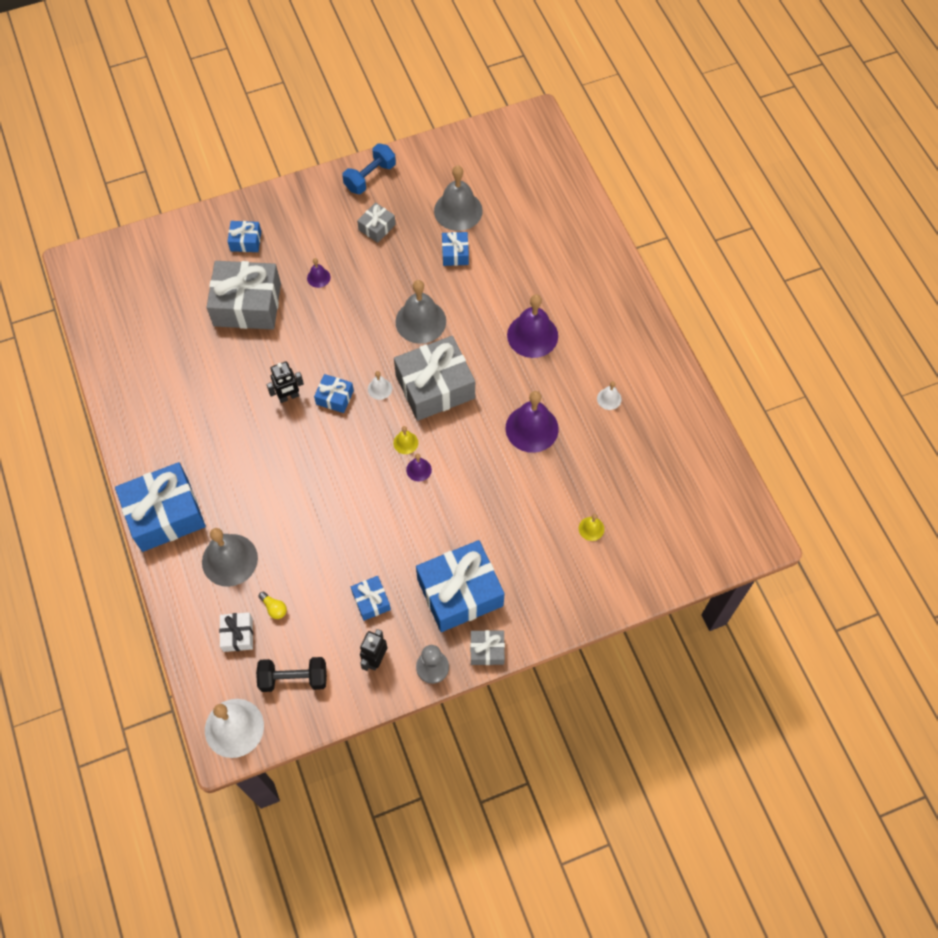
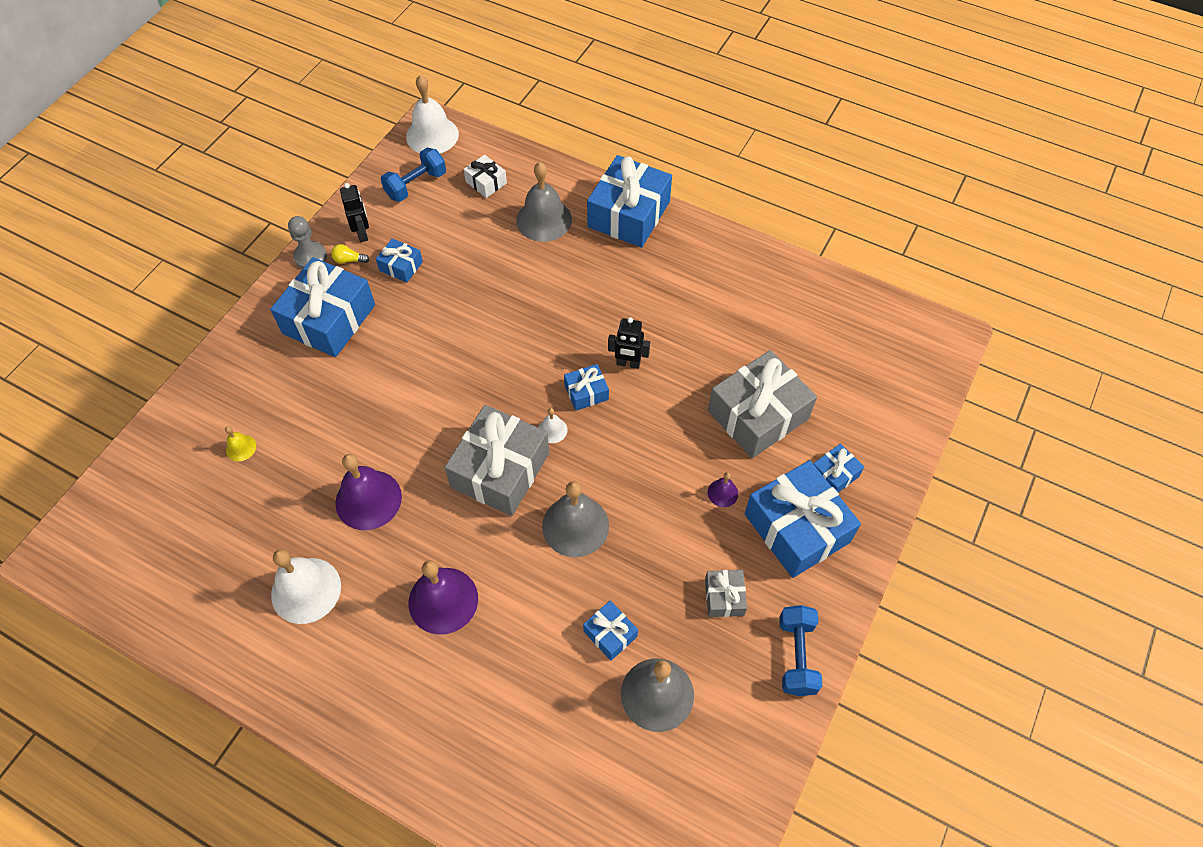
camera: 140 degrees right, 5 degrees down
(274, 608) = (475, 214): yellow light bulb -> yellow light bulb (349, 260)
(288, 397) = (628, 363): black robot -> black robot turned 105 degrees counterclockwise
(294, 678) = (416, 185): black dumbbell -> blue dumbbell
(299, 231) = (797, 528): none -> blue gift
(405, 442) = (482, 400): yellow bell -> none
(418, 469) = (449, 386): purple bell -> none
(487, 650) = (272, 295): grey gift -> none
(609, 399) = (306, 590): white bell -> white bell, size x2.13

